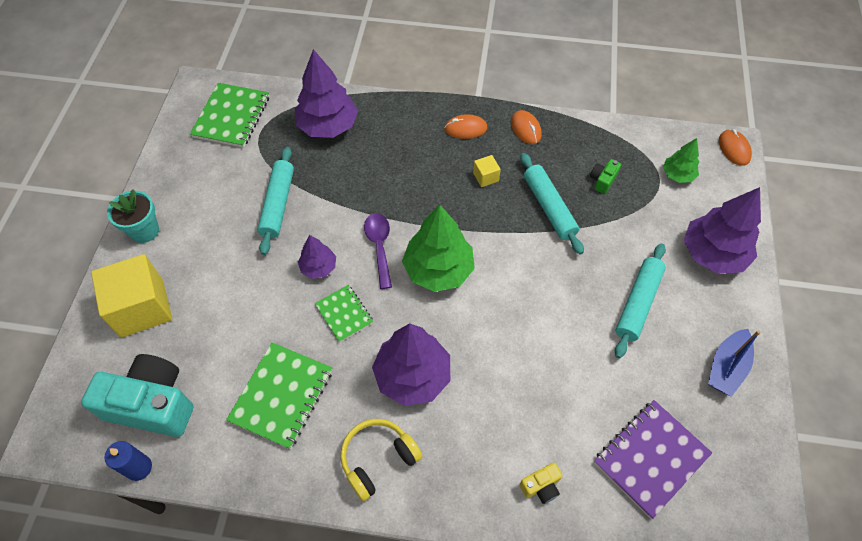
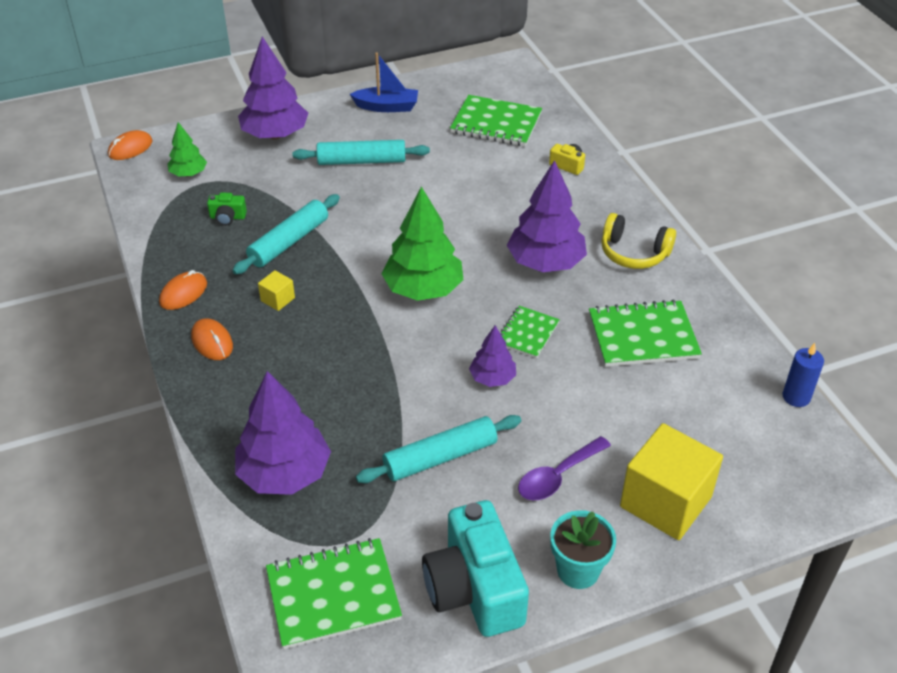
camera: 120 degrees left, 15 degrees down
(152, 404) = (741, 424): turquoise camera -> turquoise camera (474, 589)
(379, 246) = (430, 343): purple spoon -> purple spoon (557, 476)
(650, 458) = (496, 123): purple notebook -> green notebook

